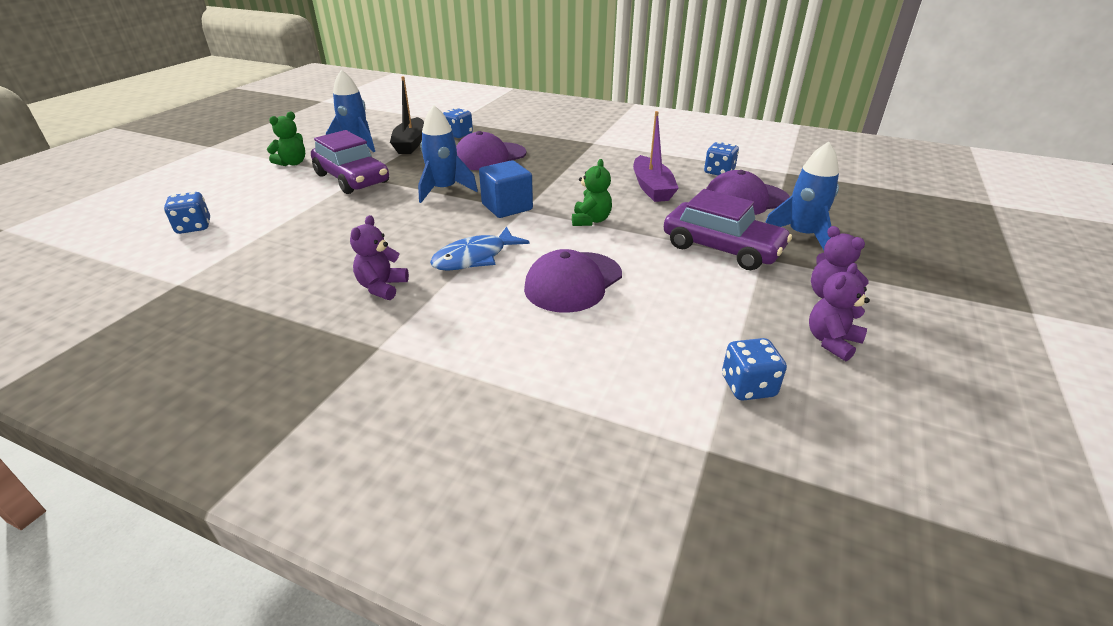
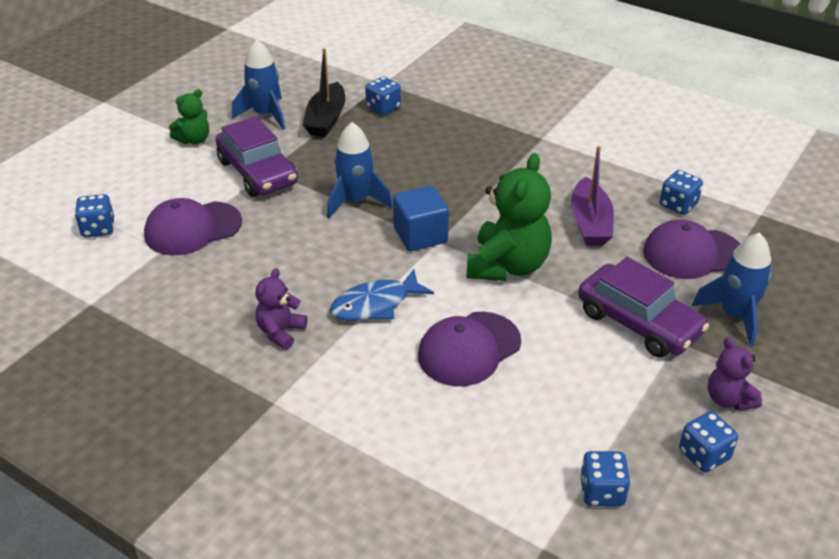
camera: 10 degrees right, 5 degrees up
(489, 157) = (414, 151): purple cap -> purple cap (193, 228)
(591, 220) = (507, 266): green teddy bear -> green teddy bear, size x1.86
(831, 341) = (704, 455): purple teddy bear -> blue dice

